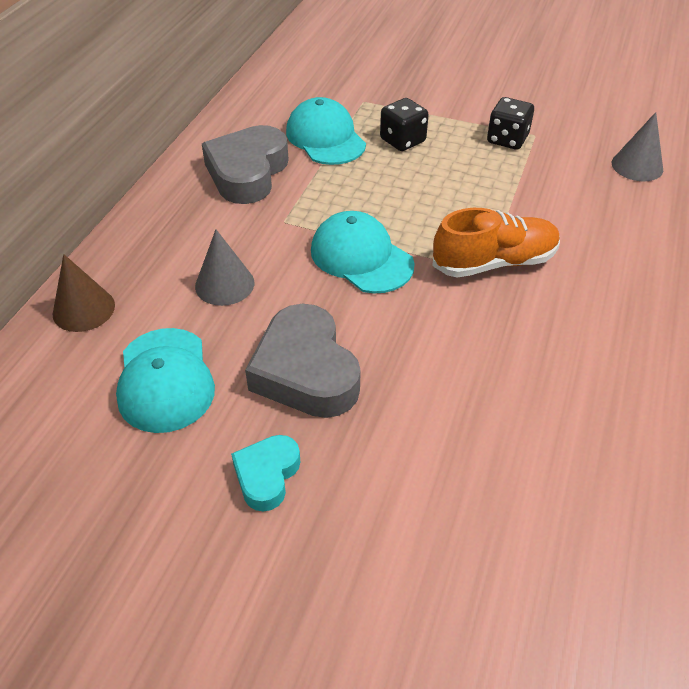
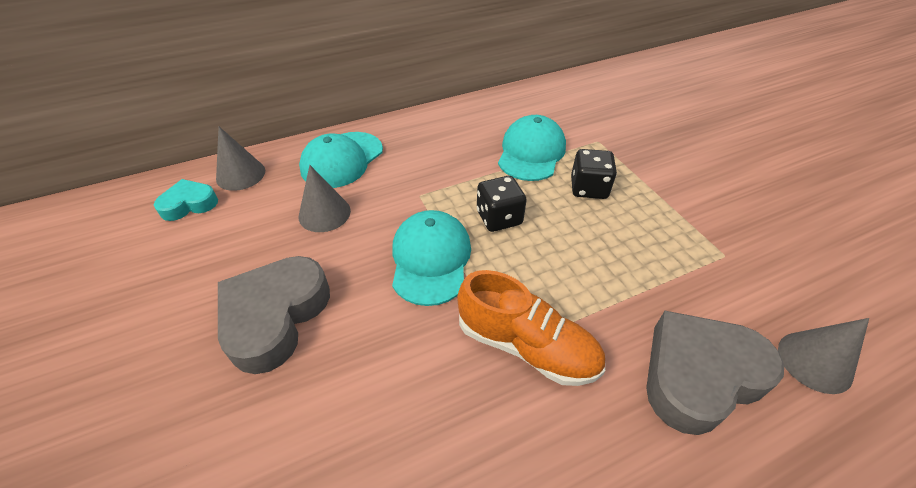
camera: 45 degrees right, 0 degrees up
(83, 309) = (241, 174): brown cone -> grey cone
(165, 380) = (206, 252): turquoise cap -> turquoise cap (342, 160)
(247, 172) = (445, 146): grey heart -> grey heart (699, 376)
(267, 475) = (146, 373): turquoise heart -> turquoise heart (189, 204)
(507, 139) = (689, 242): black dice -> black dice (499, 218)

